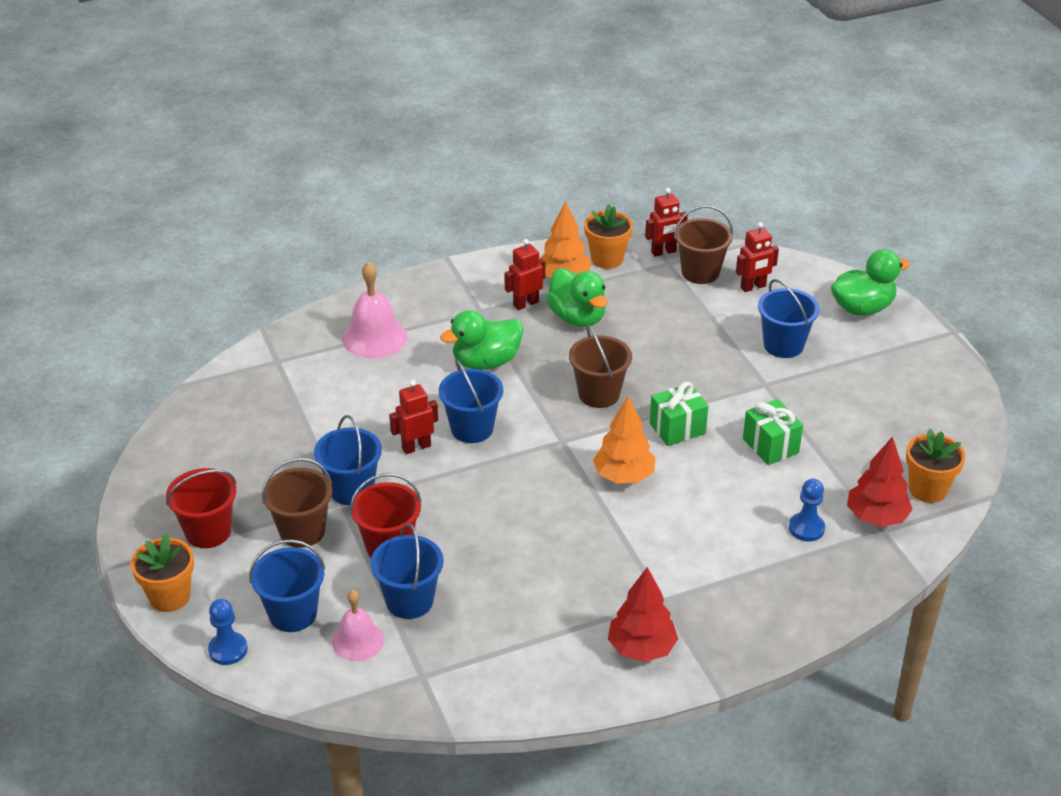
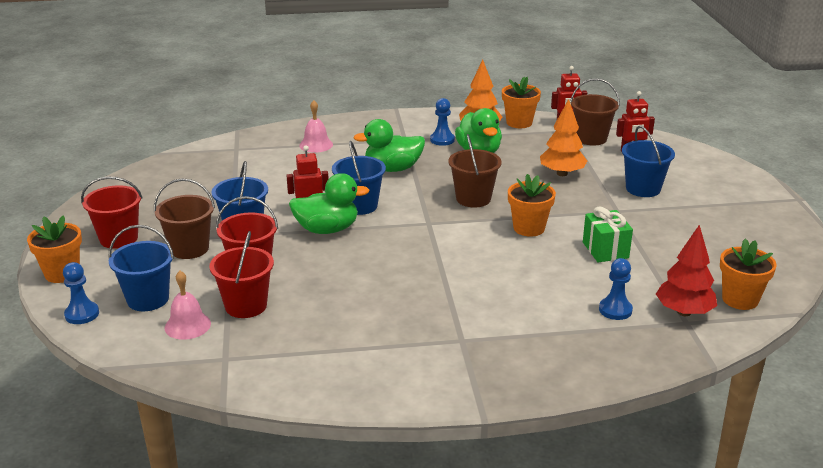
camera: 15 degrees right, 10 degrees down
(374, 337) = (316, 145): pink bell -> pink bell, size x0.65
(409, 601) = (246, 306): blue bucket -> red bucket
(525, 304) = (442, 140): red robot -> blue pawn
(624, 476) = (468, 252): orange tree -> orange tree (562, 173)
(641, 648) = (426, 371): red tree -> none
(677, 428) = (529, 228): green gift -> orange flower pot
(862, 308) = (721, 175): green duck -> green duck (327, 229)

